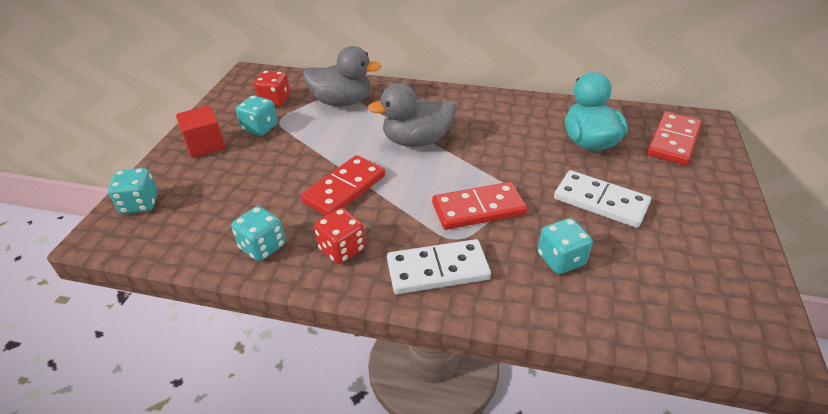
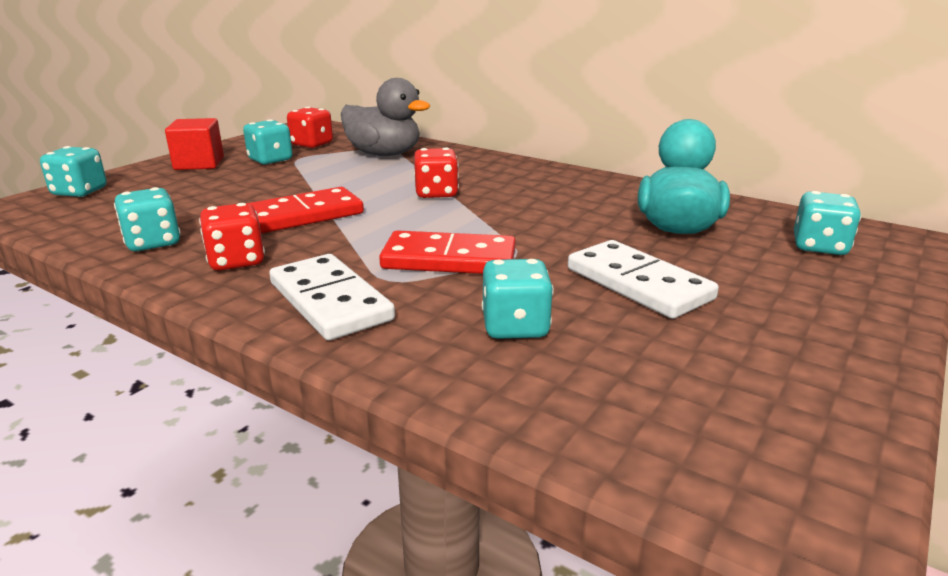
camera: 20 degrees right, 15 degrees down
(416, 141) = (436, 193): grey duck -> red dice
(437, 270) = (329, 301): white domino -> white domino turned 45 degrees clockwise
(673, 141) = (819, 247): red domino -> turquoise dice

